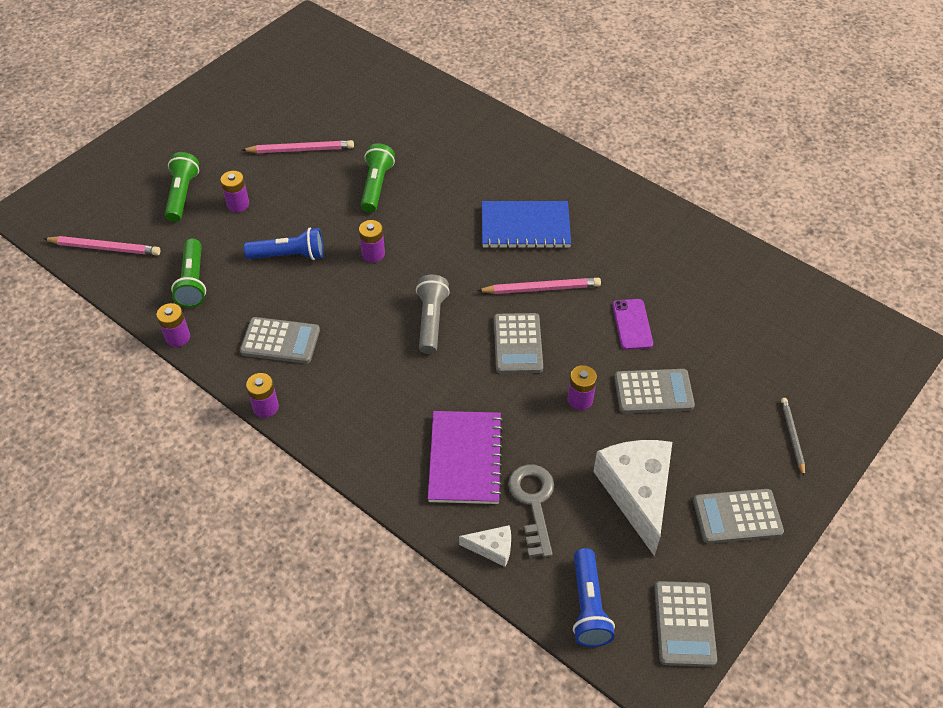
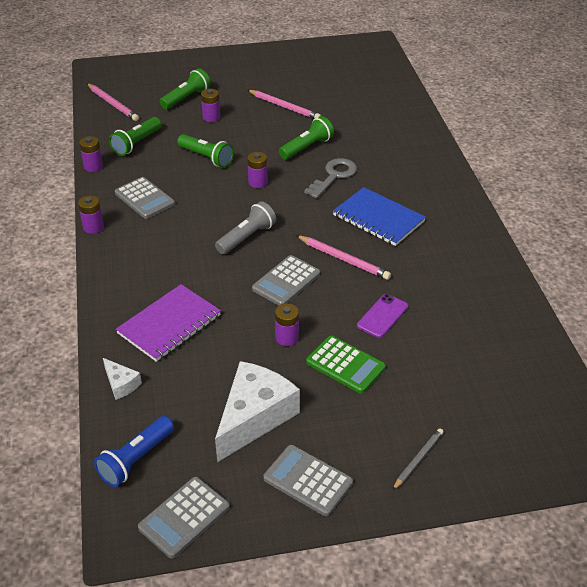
camera: 40 degrees right, 10 degrees down
(289, 255) = (206, 158): blue flashlight -> green flashlight
(533, 503) = (179, 376): grey key -> grey key (334, 176)
(653, 392) = (345, 365): grey calculator -> green calculator

